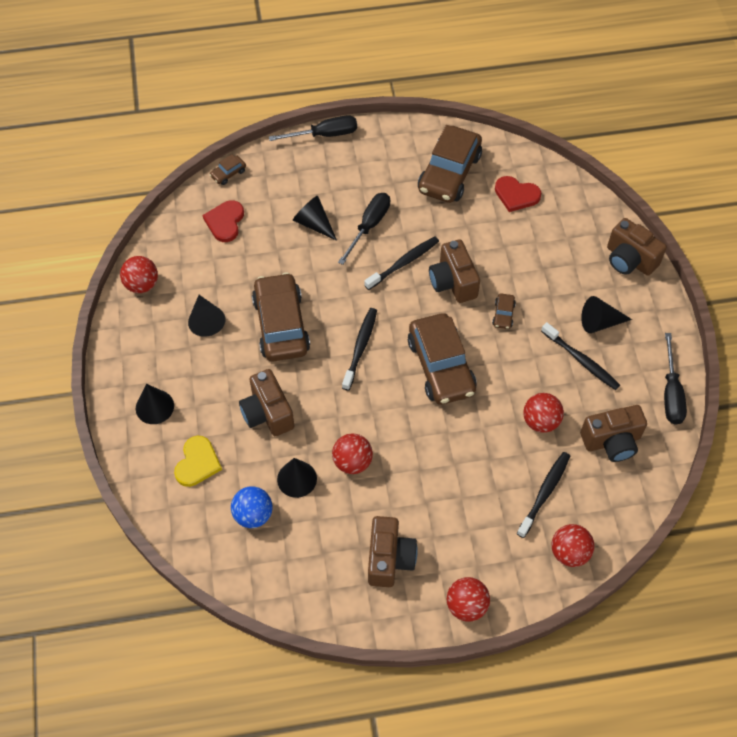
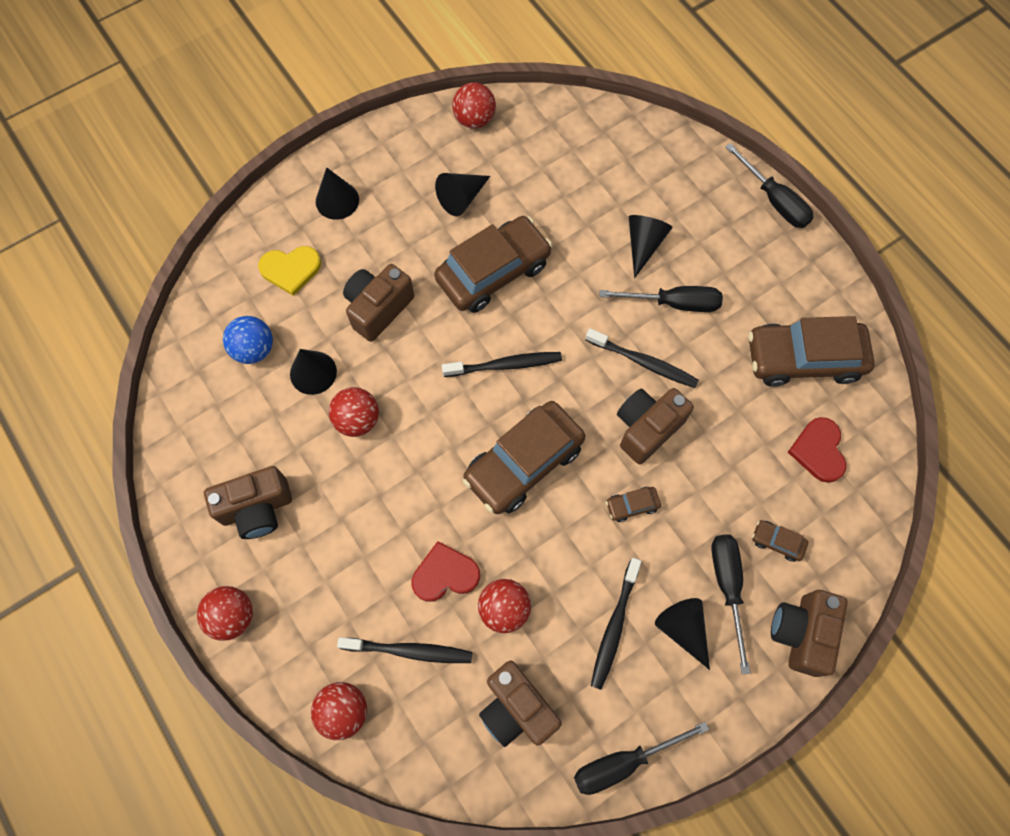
camera: 65 degrees right, 10 degrees up
(225, 222) = (595, 157): red heart -> red heart (445, 574)
(228, 173) = (660, 130): brown car -> brown car (777, 542)
(583, 285) = (727, 587): none -> black screwdriver

